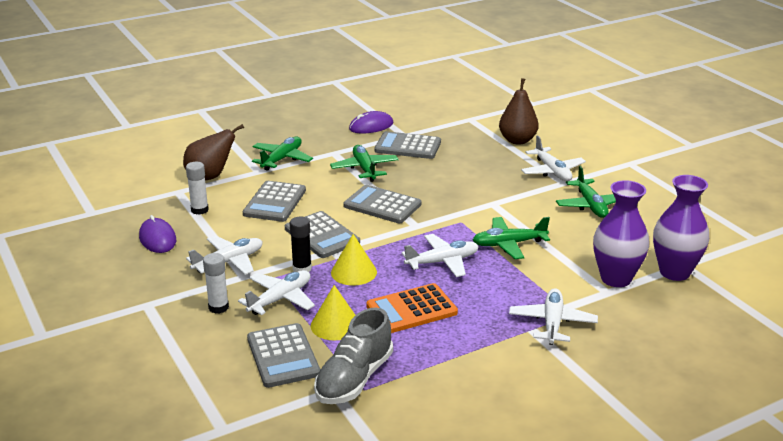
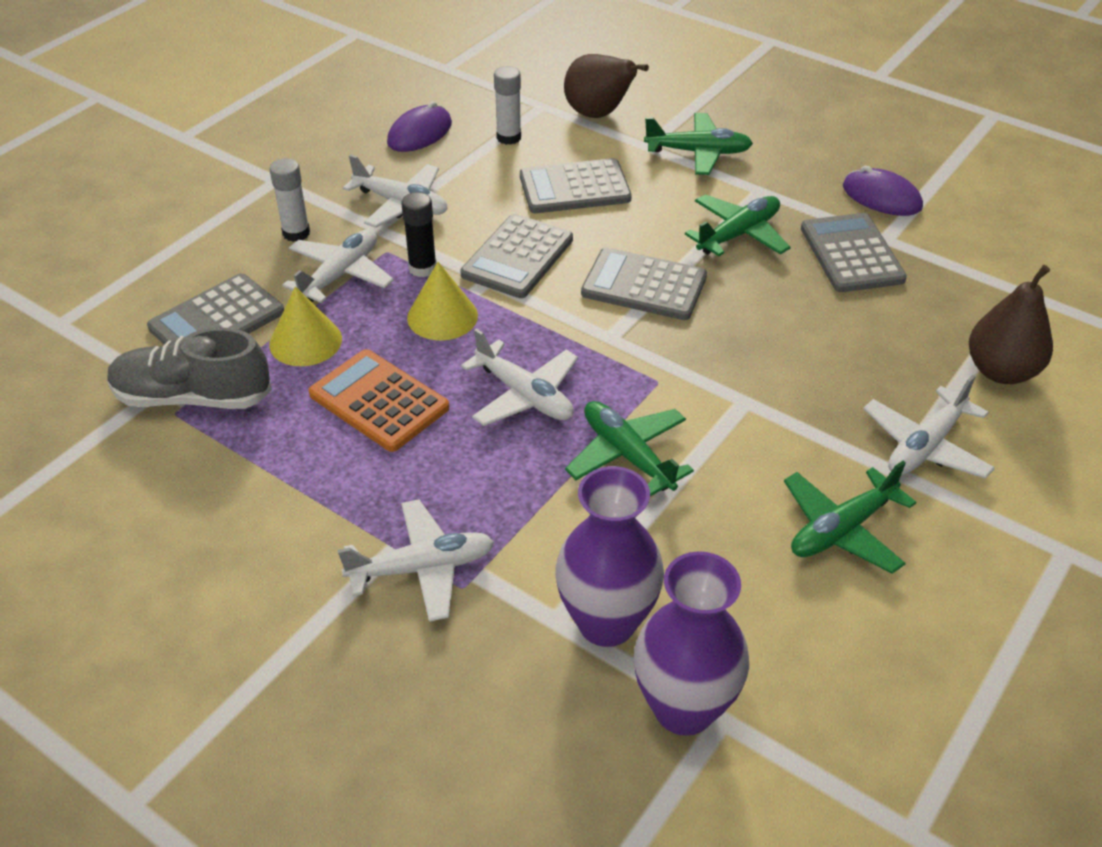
camera: 65 degrees right, 15 degrees up
(280, 299) = (340, 275): white plane -> white plane turned 75 degrees counterclockwise
(382, 205) = (644, 285): grey calculator -> grey calculator turned 75 degrees counterclockwise

